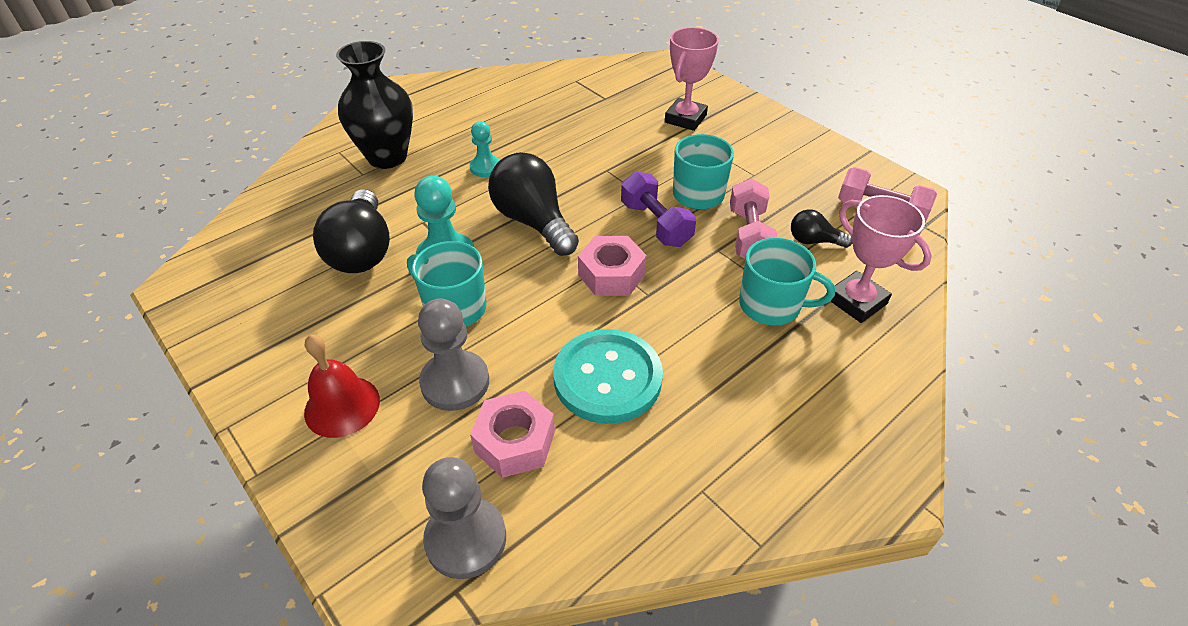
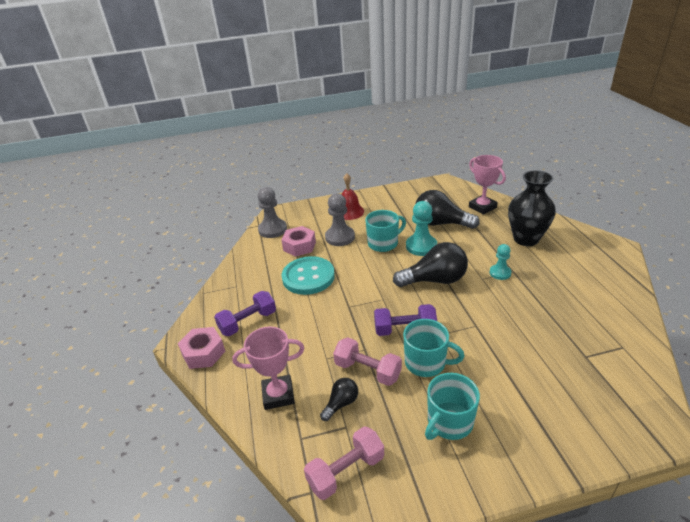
camera: 120 degrees right, 10 degrees down
(611, 274) = (372, 297): pink nut -> pink nut (203, 353)
(685, 119) = (536, 398): pink trophy -> pink trophy (482, 207)
(771, 305) = (305, 352): turquoise mug -> turquoise mug (449, 422)
(773, 409) = (248, 322): none -> purple dumbbell

